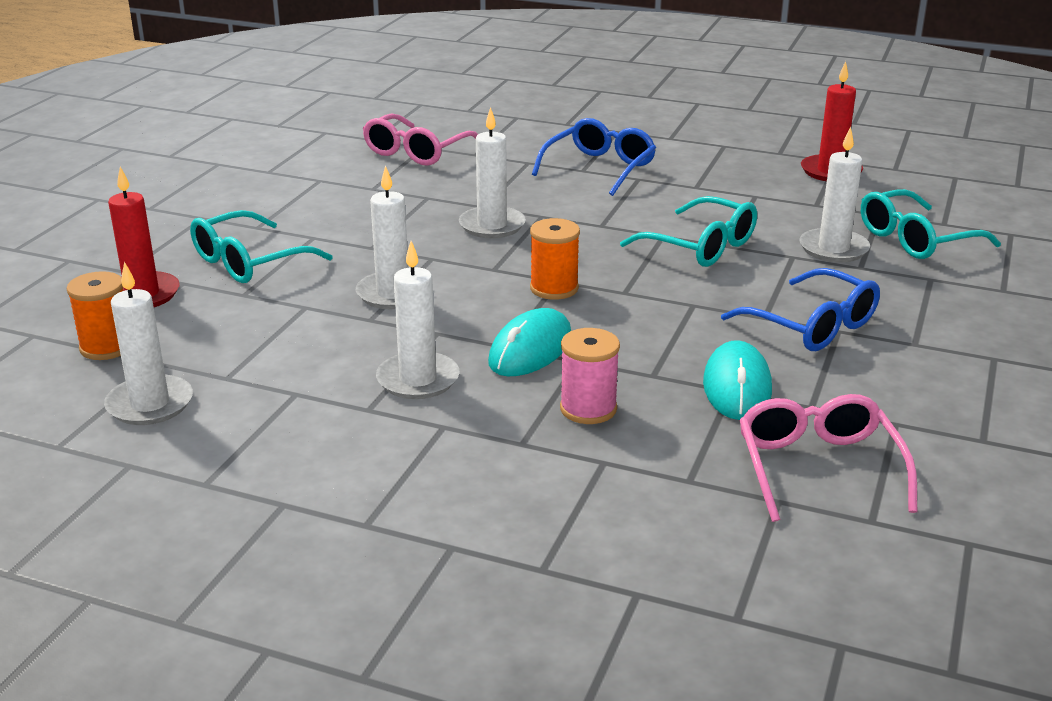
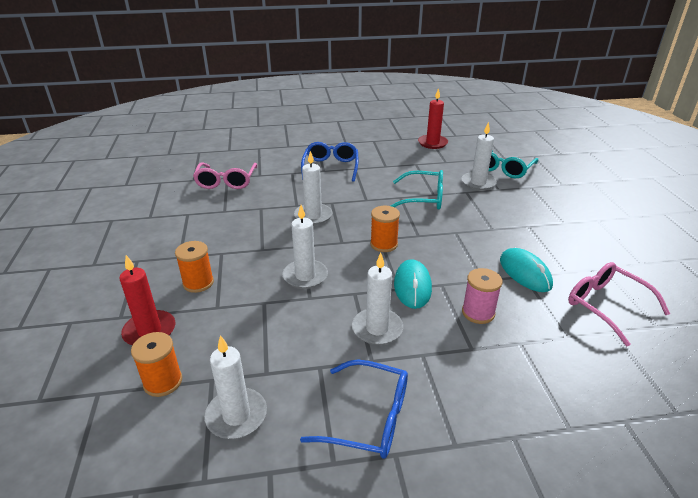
camera: 30 degrees left, 5 degrees up
(249, 262) = (198, 283): turquoise glasses -> orange spool
(812, 326) = (516, 227): blue glasses -> blue glasses (369, 418)

